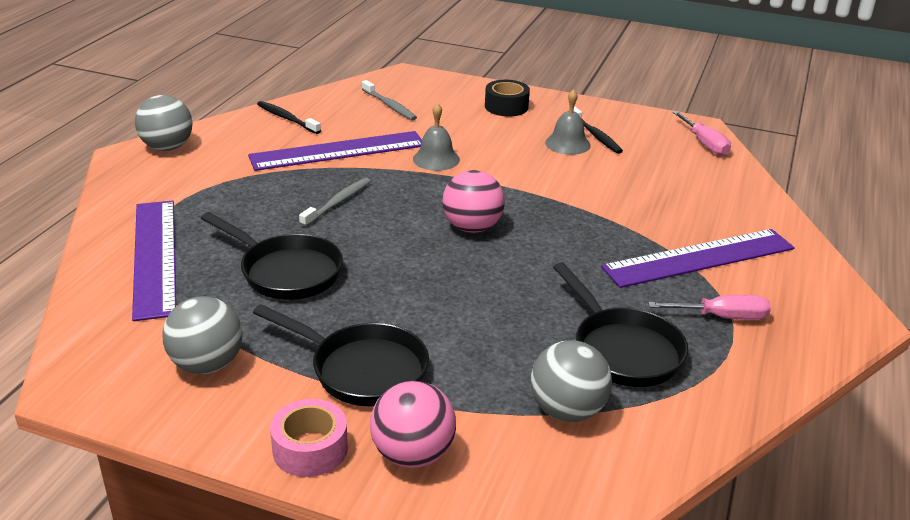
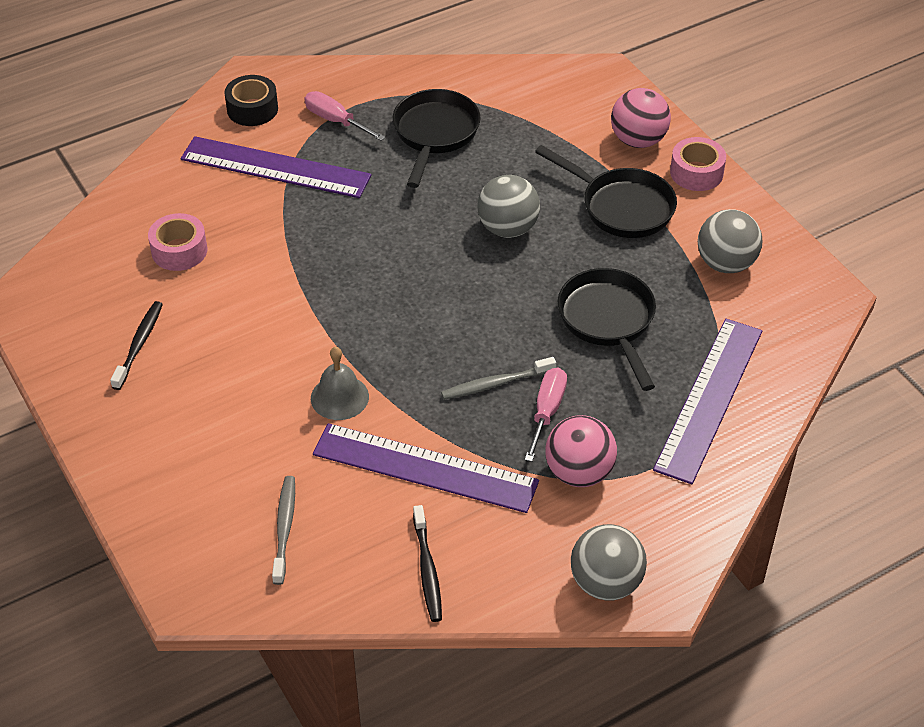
camera: 140 degrees left, 15 degrees up
(362, 370) = (621, 207): black pan -> black pan turned 150 degrees clockwise
(472, 228) = (409, 288): pink ball -> pink ball (579, 473)
(506, 107) = (159, 447): black tape -> black tape (252, 109)
(567, 144) = (184, 347): grey bell -> none
(567, 411) = (519, 119): grey ball -> grey ball (508, 228)
(662, 182) = (179, 250): none -> pink tape
(704, 144) = (58, 274): pink screwdriver -> pink screwdriver (547, 412)

